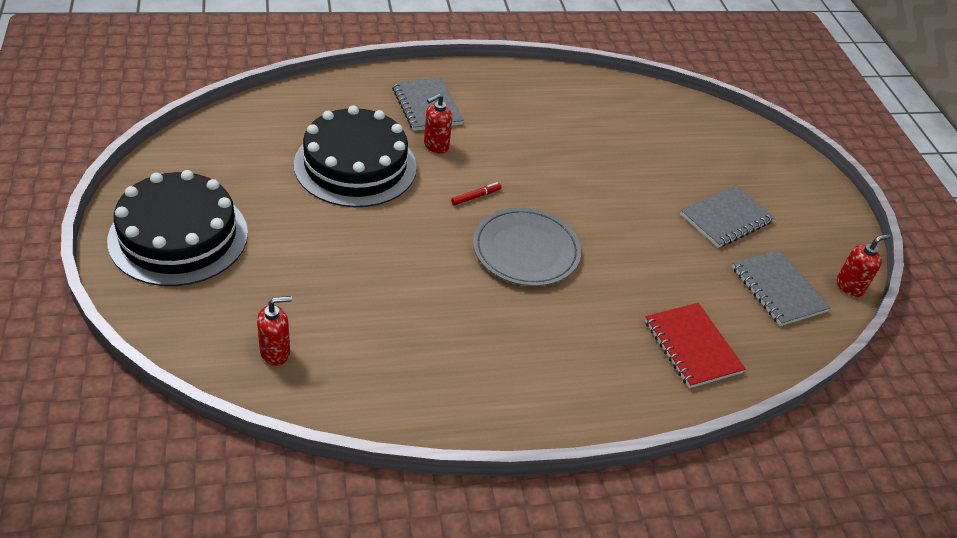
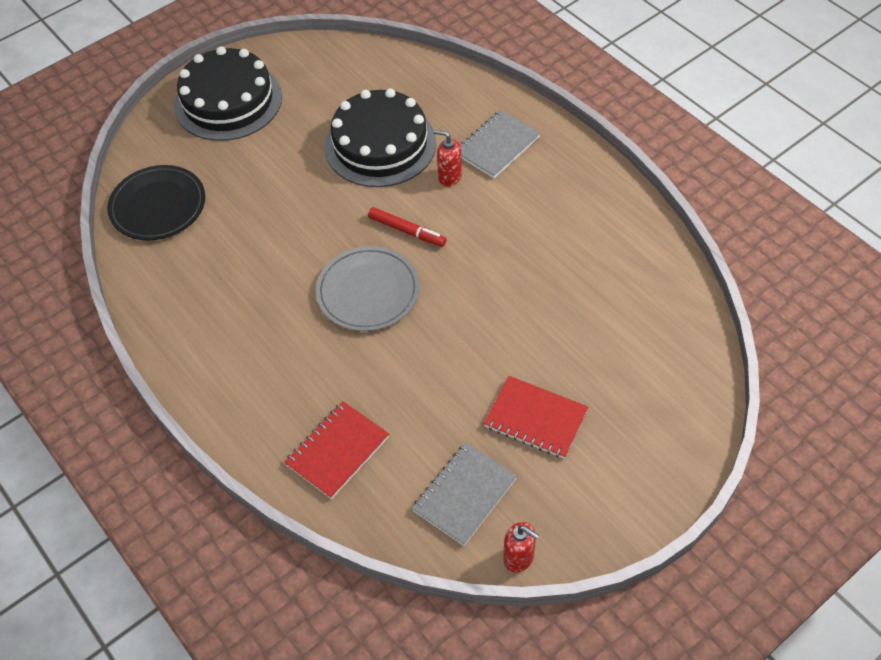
camera: 70 degrees right, 10 degrees up
(275, 352) = (158, 206): red soap dispenser -> black plate
(476, 197) = (407, 231): red marker -> red marker, size x1.59
(726, 218) = (535, 419): grey notebook -> red notebook

